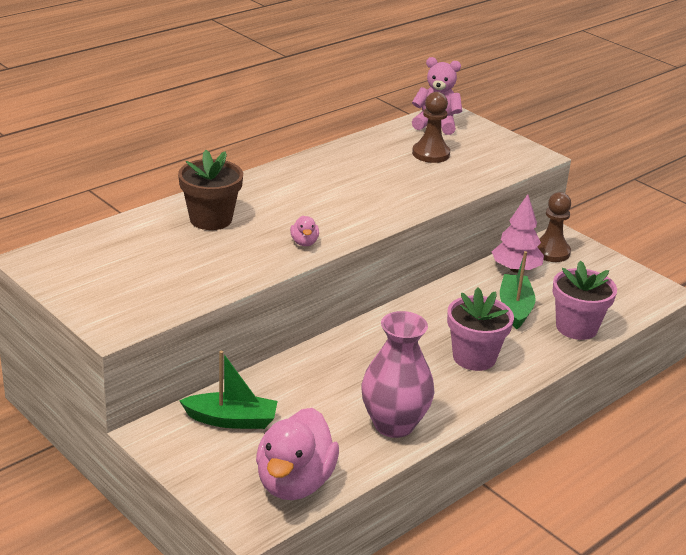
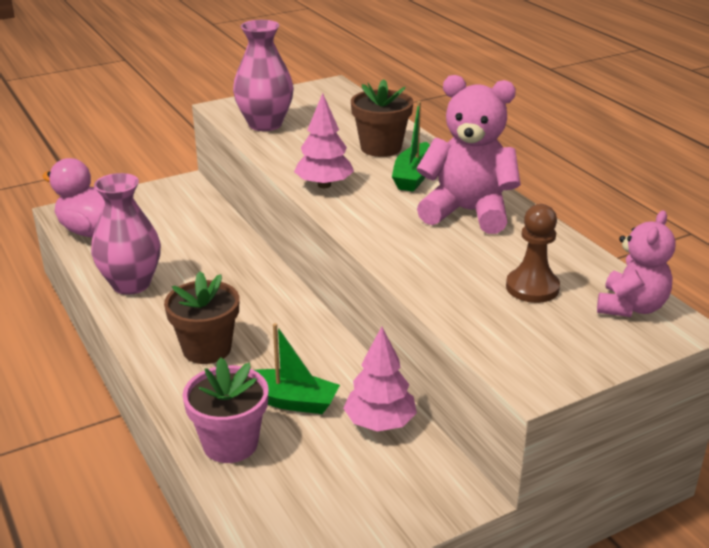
camera: 105 degrees right, 0 degrees up
(163, 292) = (265, 124): none -> pink vase
(231, 420) = (183, 213): green boat -> green boat (414, 176)
(304, 242) = (324, 185): pink duck -> pink tree
(329, 176) = (467, 212): none -> pink teddy bear
(474, 357) = (207, 349): pink flower pot -> brown flower pot
(551, 252) = (421, 470): brown pawn -> none

